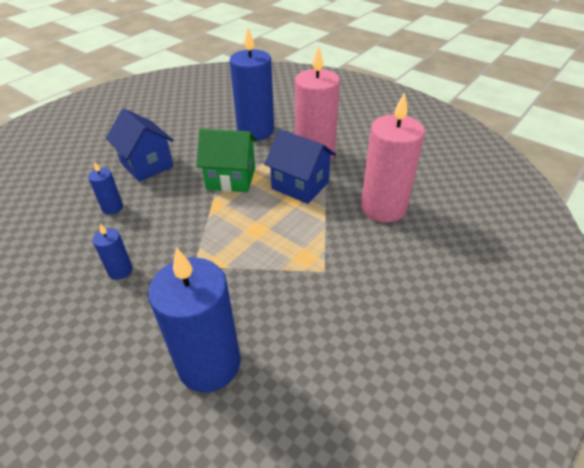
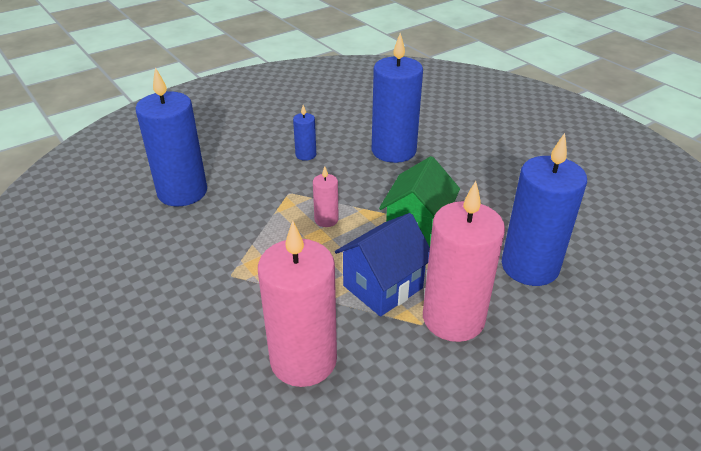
camera: 105 degrees right, 5 degrees down
(112, 207) = (393, 151): blue candle -> blue candle, size x2.17
(147, 165) = (462, 172): blue house -> none
(231, 229) = (326, 220): none -> pink candle

